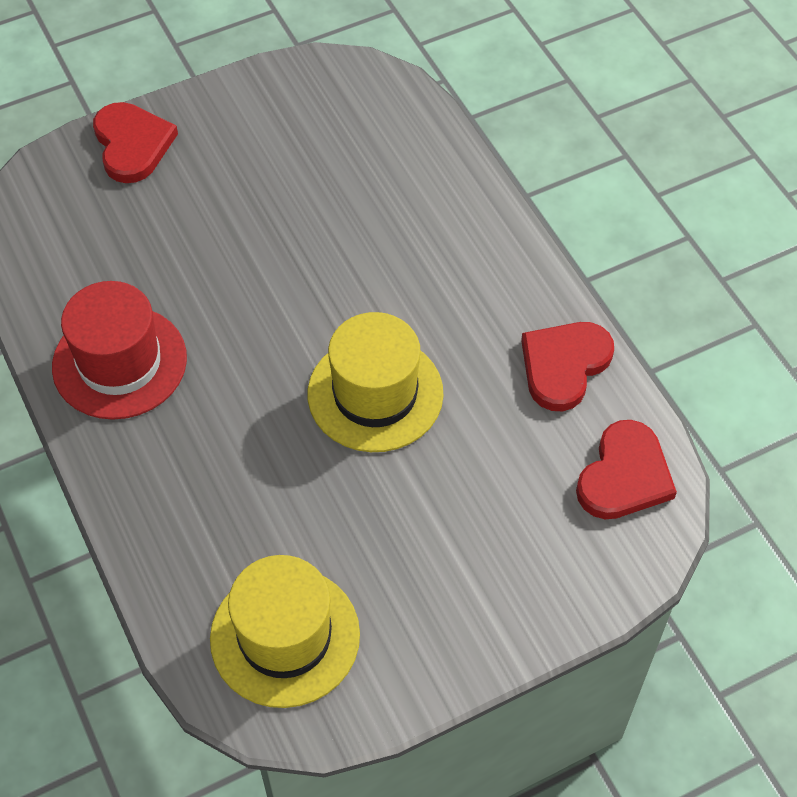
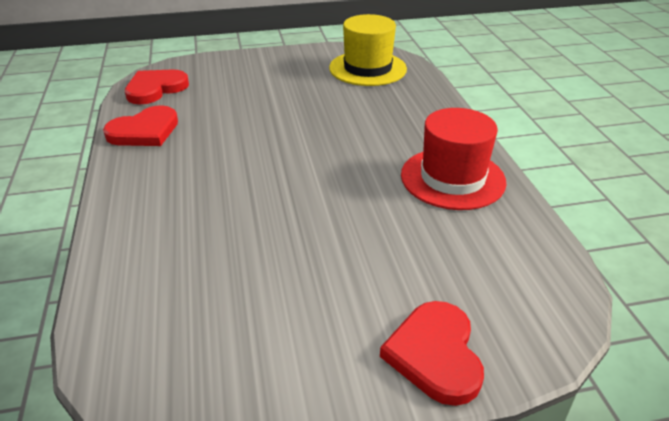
camera: 165 degrees left, 20 degrees down
(375, 394) = (275, 137): yellow hat -> none

